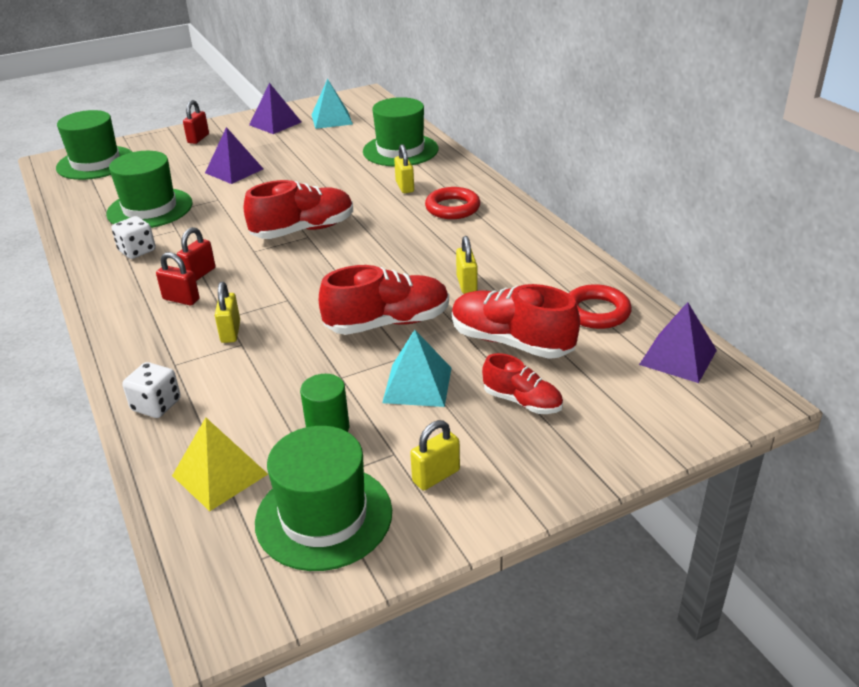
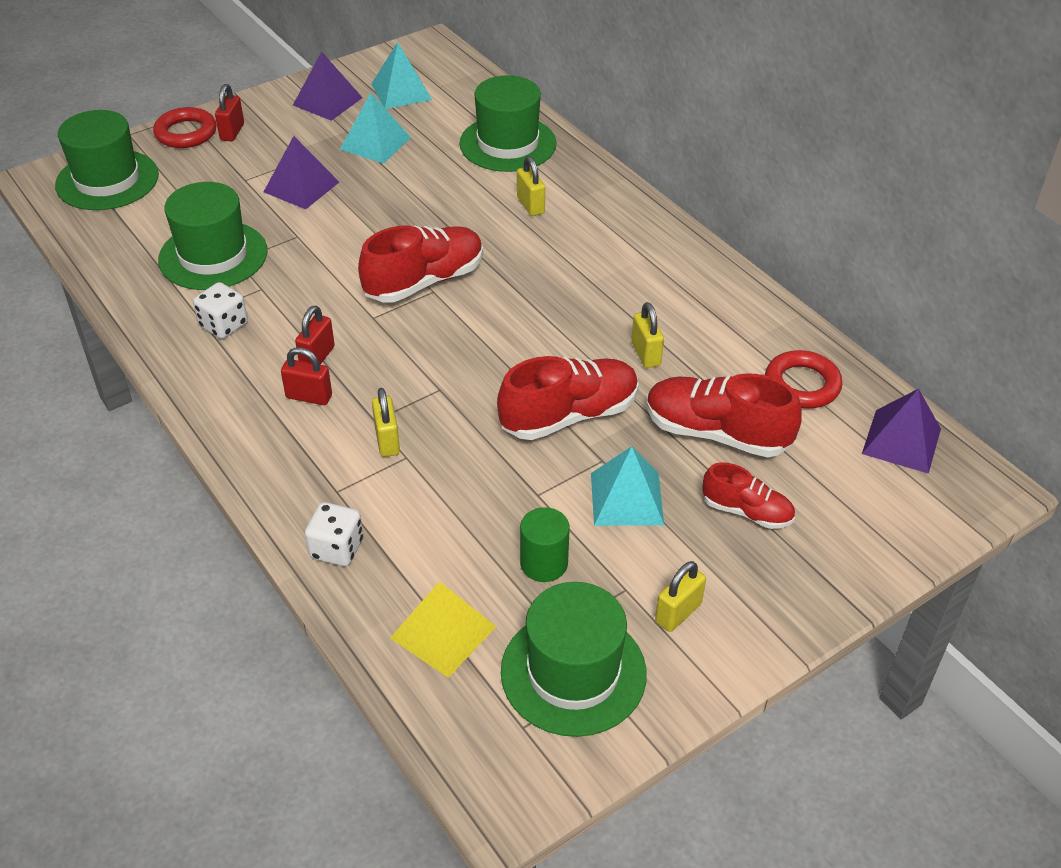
camera: 10 degrees left, 10 degrees up
(300, 147) = (375, 143): none -> turquoise pyramid
(452, 208) = (599, 237): red ring -> red ring (186, 133)

